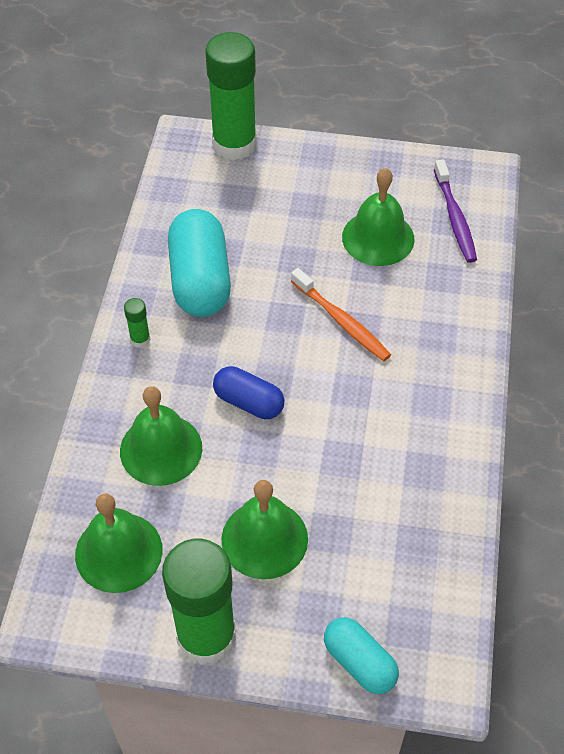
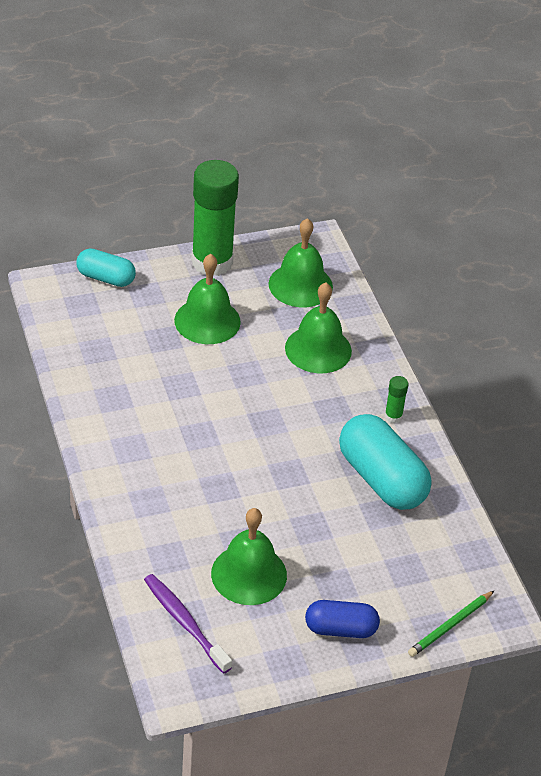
camera: 150 degrees right, 10 degrees down
(234, 144) = (450, 626): green glue stick -> green pencil
(249, 402) = (275, 400): blue capsule -> blue capsule (340, 629)
(341, 321) = (239, 485): orange toothbrush -> none

